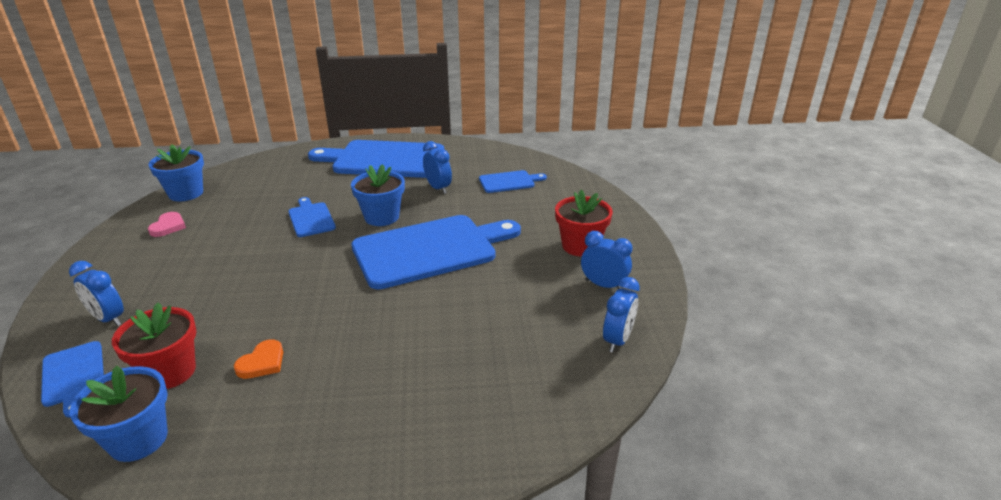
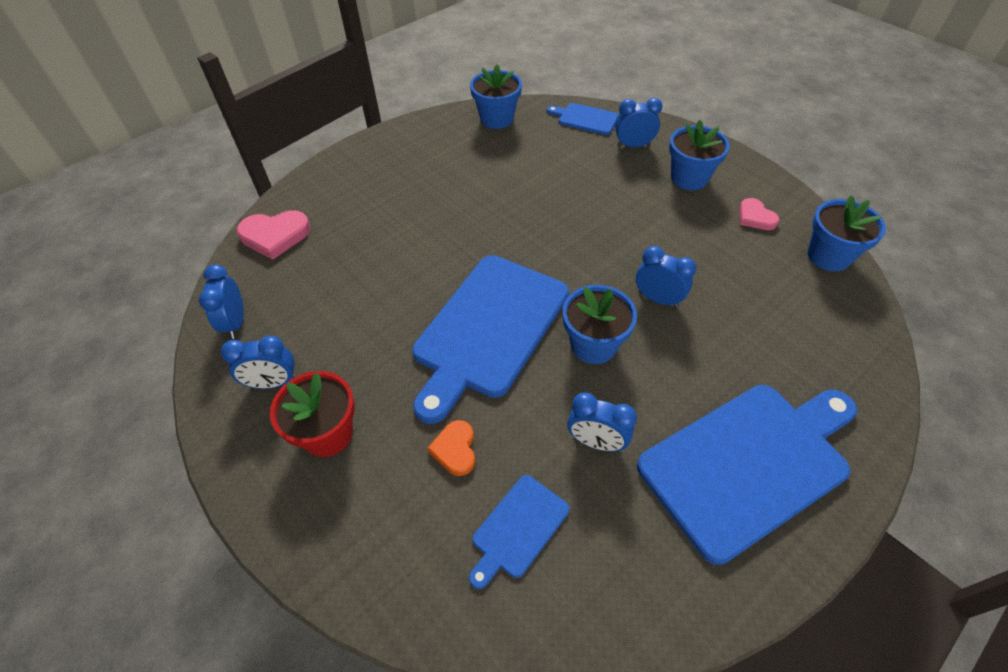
camera: 145 degrees right, 20 degrees up
(140, 269) = (689, 178): none -> blue flower pot
(170, 372) = (537, 145): red flower pot -> none
(262, 362) = (491, 174): orange heart -> orange heart (455, 449)
(311, 218) = (658, 299): blue cutting board -> blue clock
(538, 413) = (275, 236): none -> pink heart

